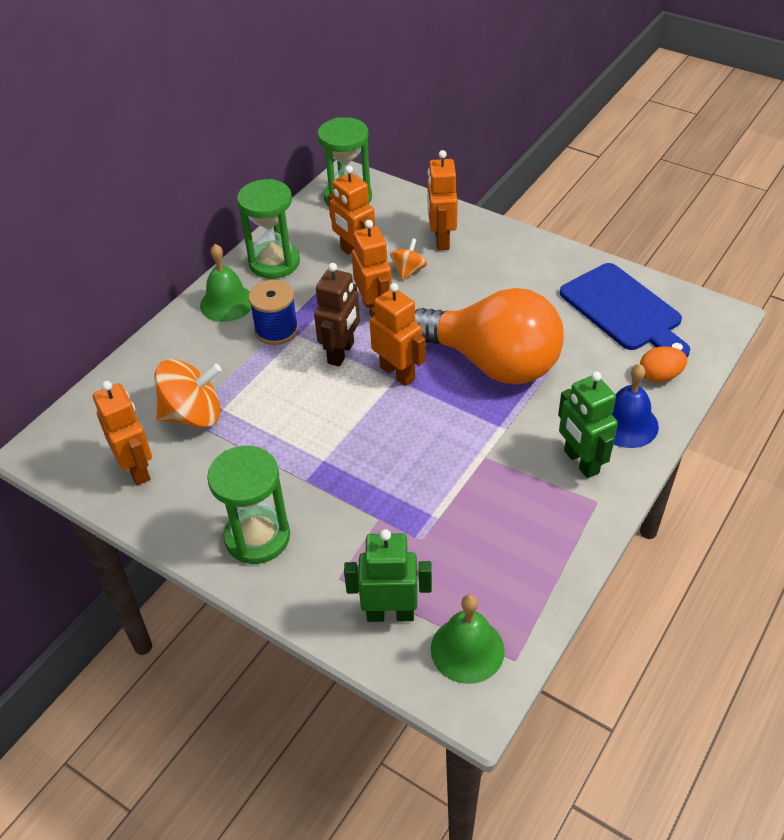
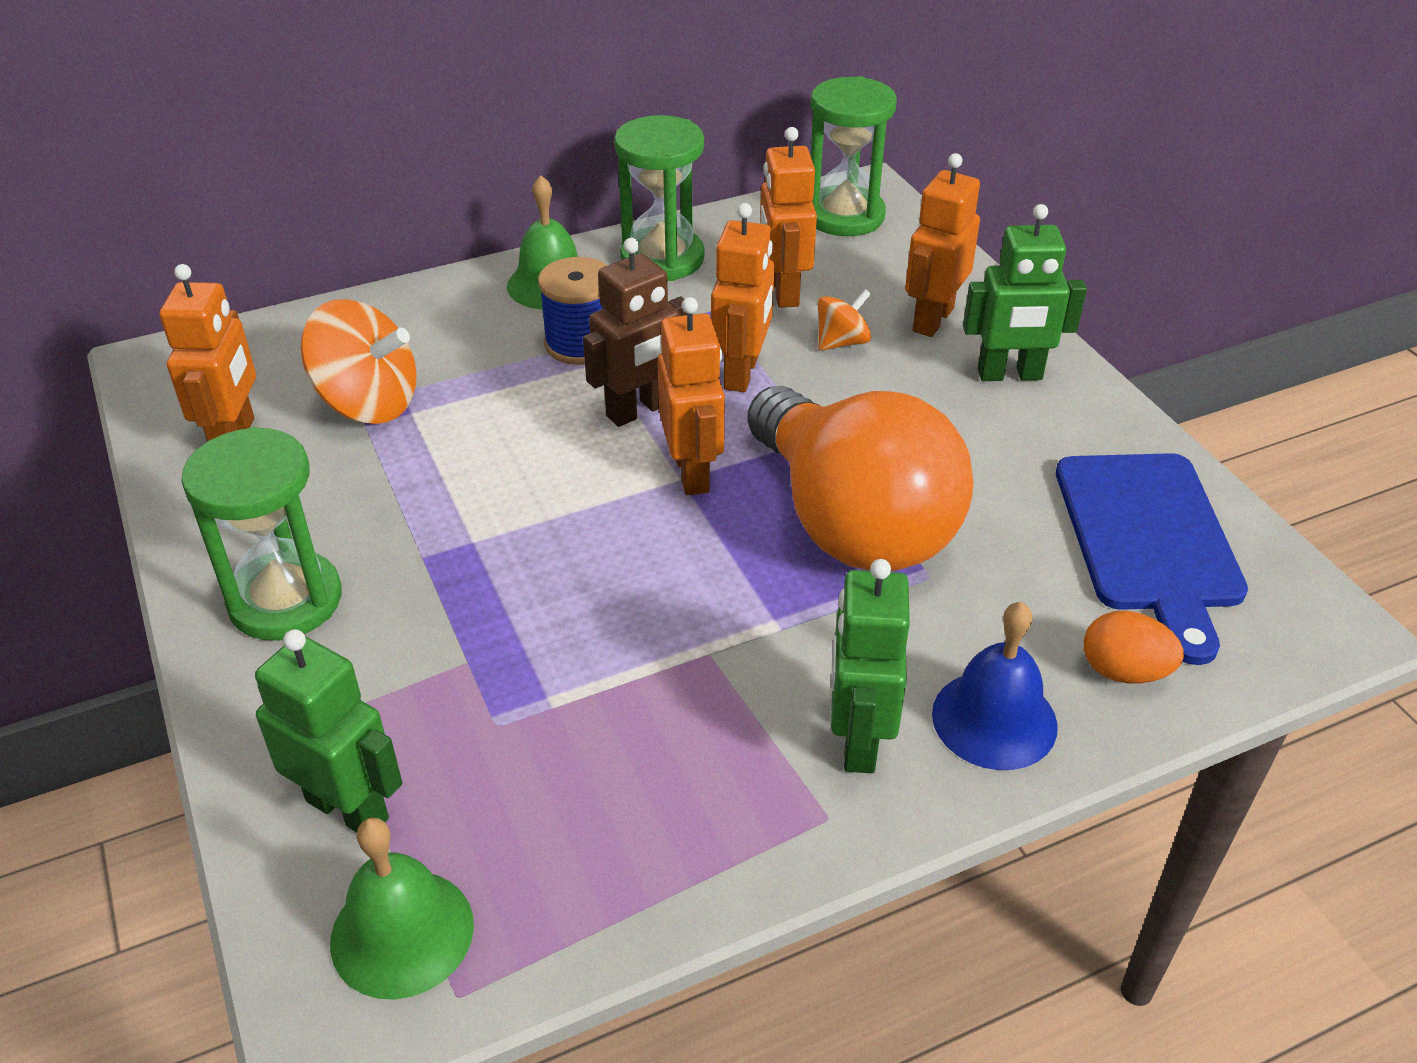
camera: 30 degrees right, 5 degrees down
(501, 254) = (1009, 375): none -> green robot

